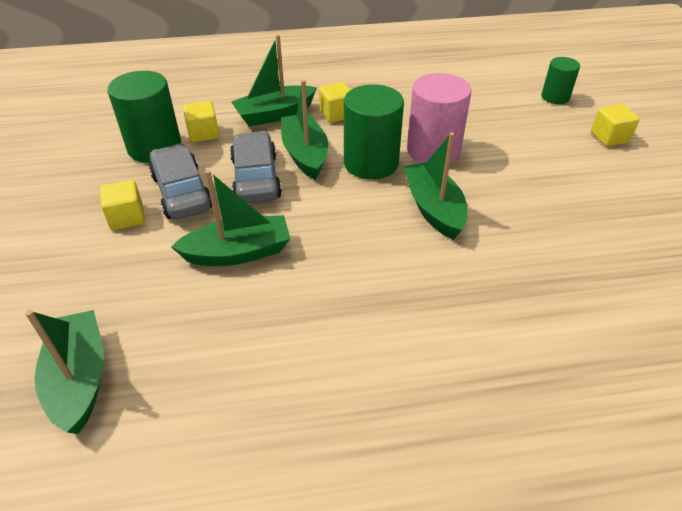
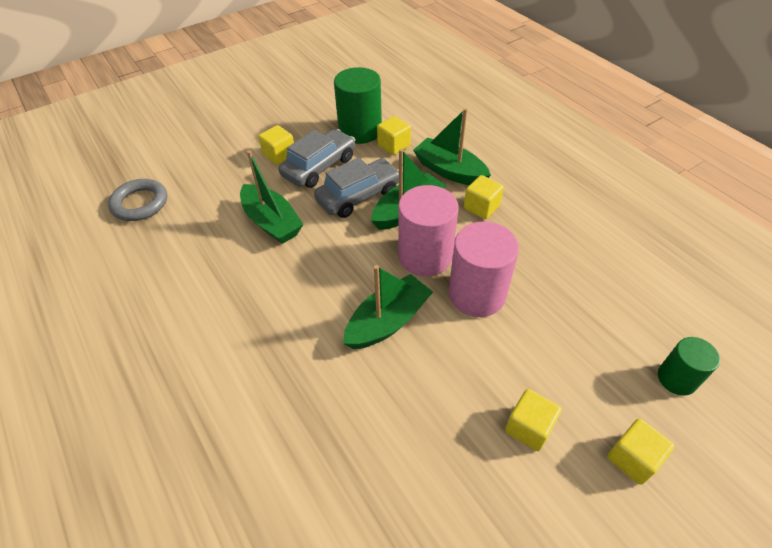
camera: 65 degrees right, 5 degrees up
(80, 379) = (140, 203): green boat -> grey ring
(371, 163) = (425, 256): green cylinder -> pink cylinder
(571, 170) = (529, 427): none -> yellow cube

